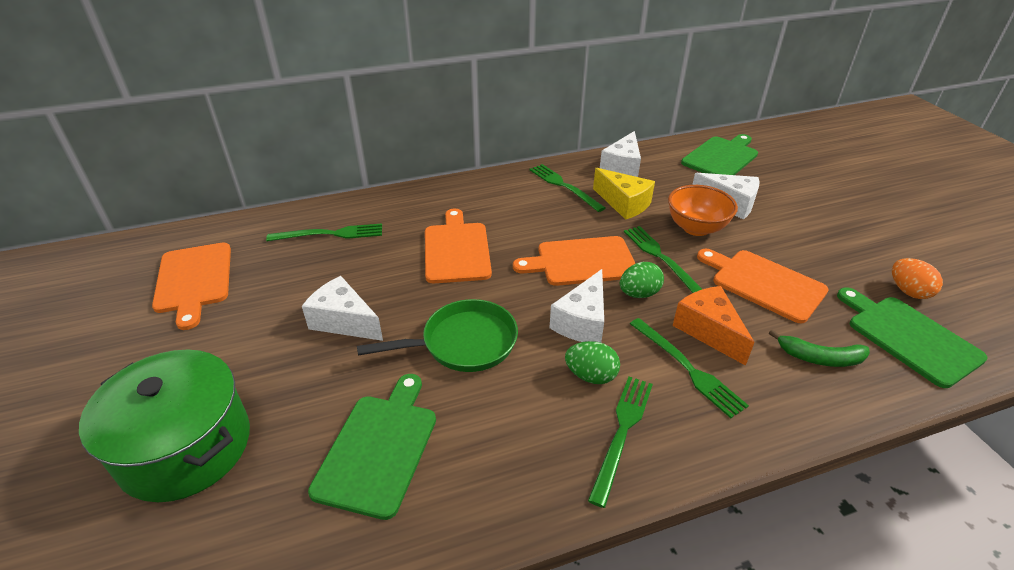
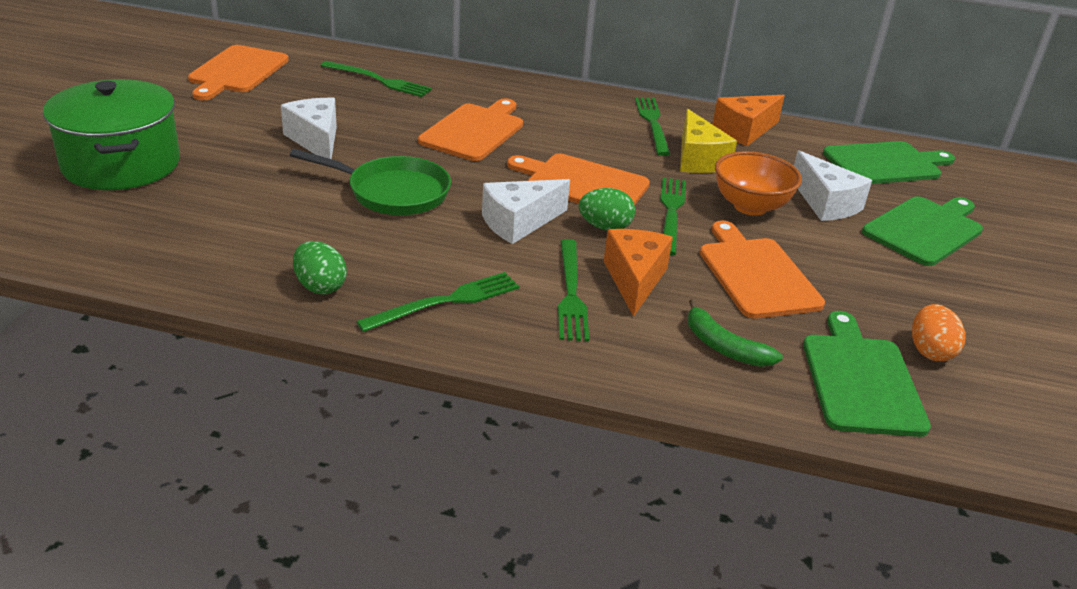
camera: 30 degrees right, 5 degrees down
(378, 448) = (244, 223): green cutting board -> green cutting board (925, 229)
(591, 376) = (472, 258): green egg -> green egg (320, 286)
(622, 167) = (744, 131): white cheese -> orange cheese

